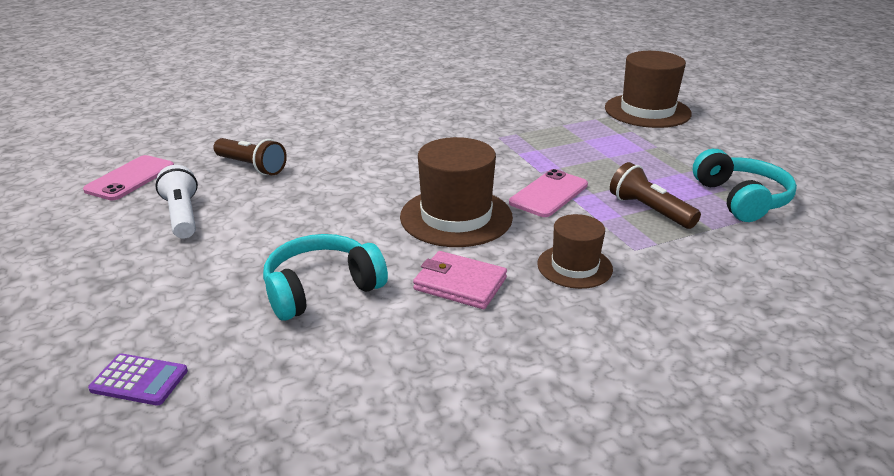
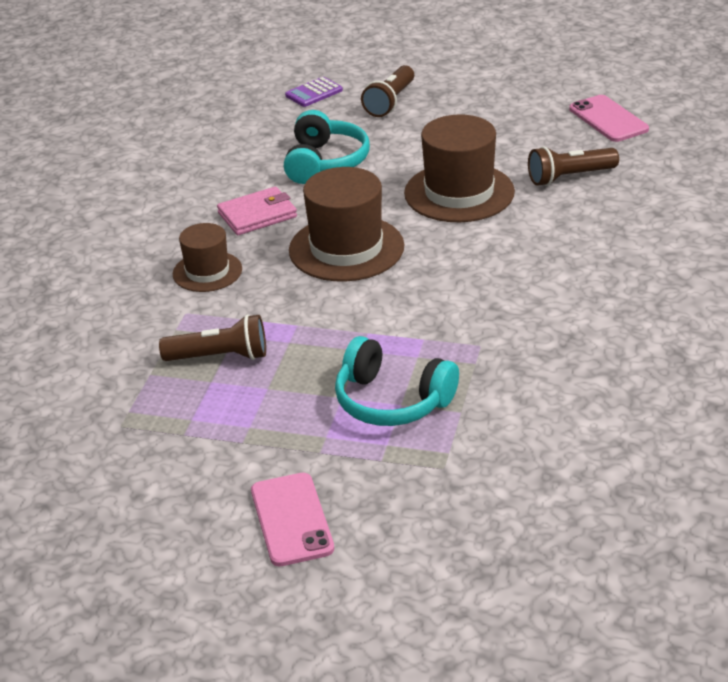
camera: 130 degrees right, 5 degrees up
(143, 305) = (390, 102): none -> brown flashlight
(182, 216) = (504, 131): white flashlight -> none
(549, 194) = (320, 315): pink phone -> pink phone (291, 519)
(647, 111) = (420, 518): brown hat -> brown hat (459, 193)
(741, 199) = (158, 429): turquoise headphones -> turquoise headphones (392, 401)

